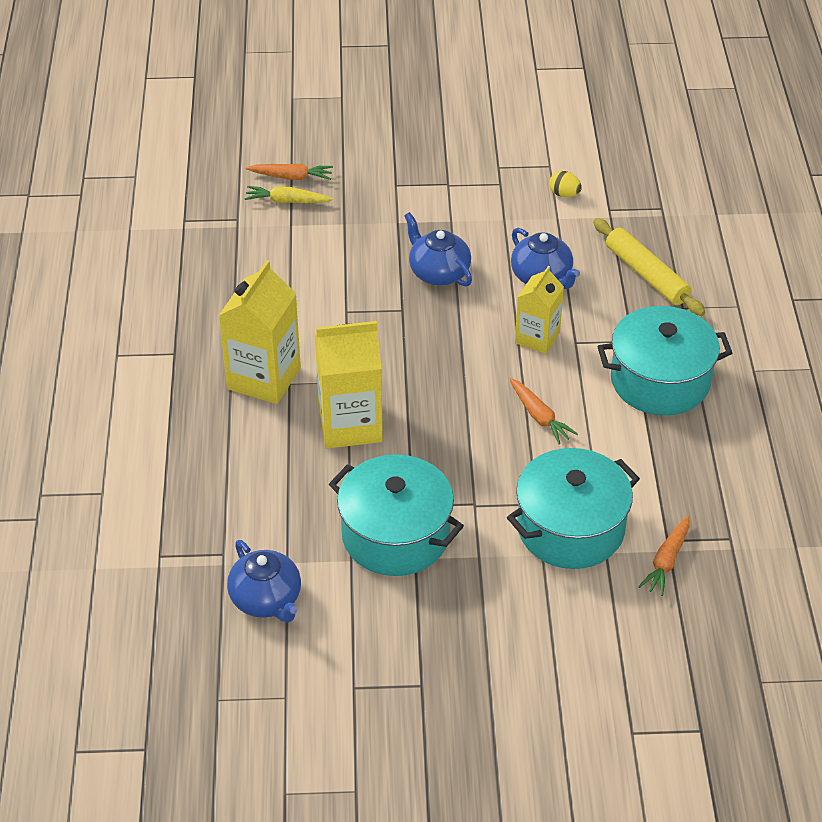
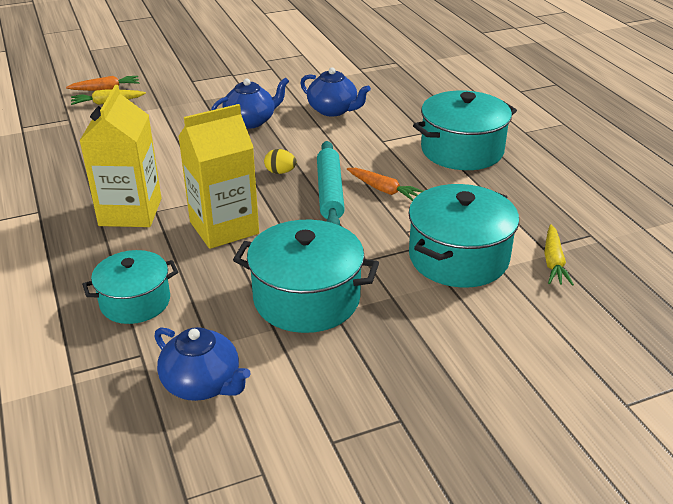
camera: 20 degrees left, 10 degrees down
(235, 494) = (135, 302): none -> turquoise pot
(438, 272) = (251, 121): blue teapot -> blue teapot turned 120 degrees clockwise
(479, 405) = (330, 192): none -> turquoise rolling pin
(537, 338) = (351, 143): yellow carton -> none
(564, 194) = (322, 66): yellow egg -> yellow egg (280, 172)
(646, 275) = (409, 96): yellow rolling pin -> none
(666, 561) = (553, 262): orange carrot -> yellow carrot

